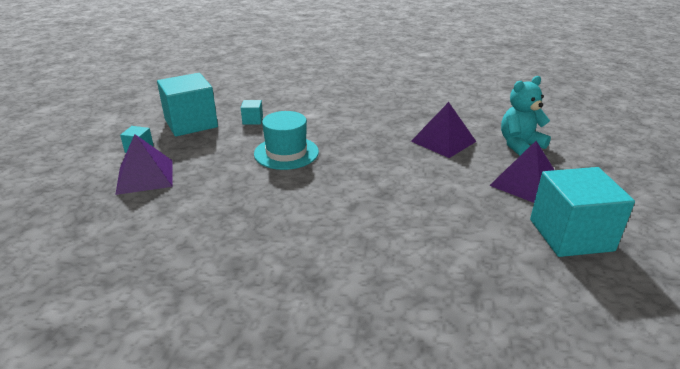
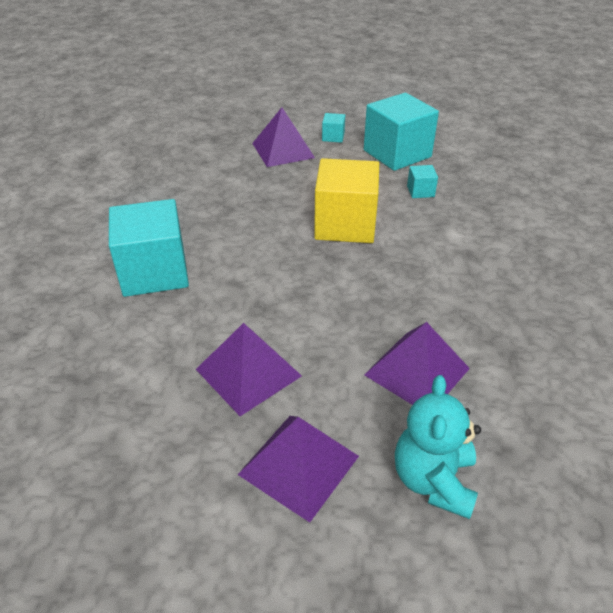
camera: 85 degrees right, 10 degrees up
(286, 153) = (345, 225): turquoise hat -> yellow cube
(454, 200) = (248, 372): none -> purple pyramid
(519, 145) = (433, 480): turquoise teddy bear -> turquoise teddy bear turned 135 degrees counterclockwise
(571, 235) = (162, 497): turquoise cube -> turquoise cube (154, 272)

